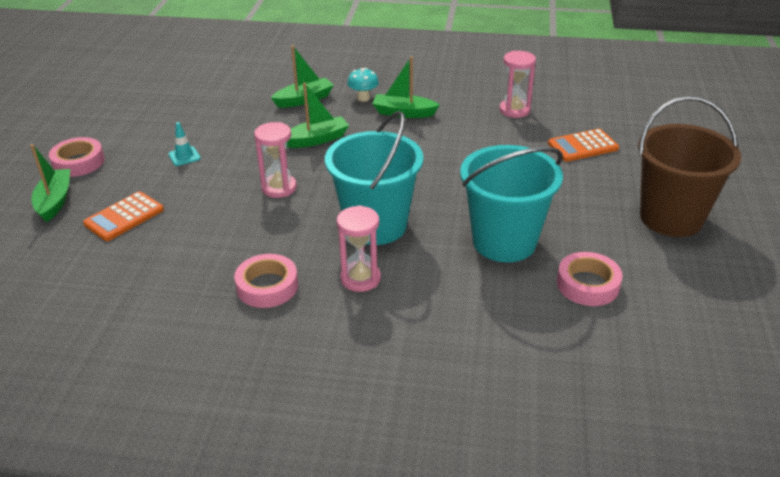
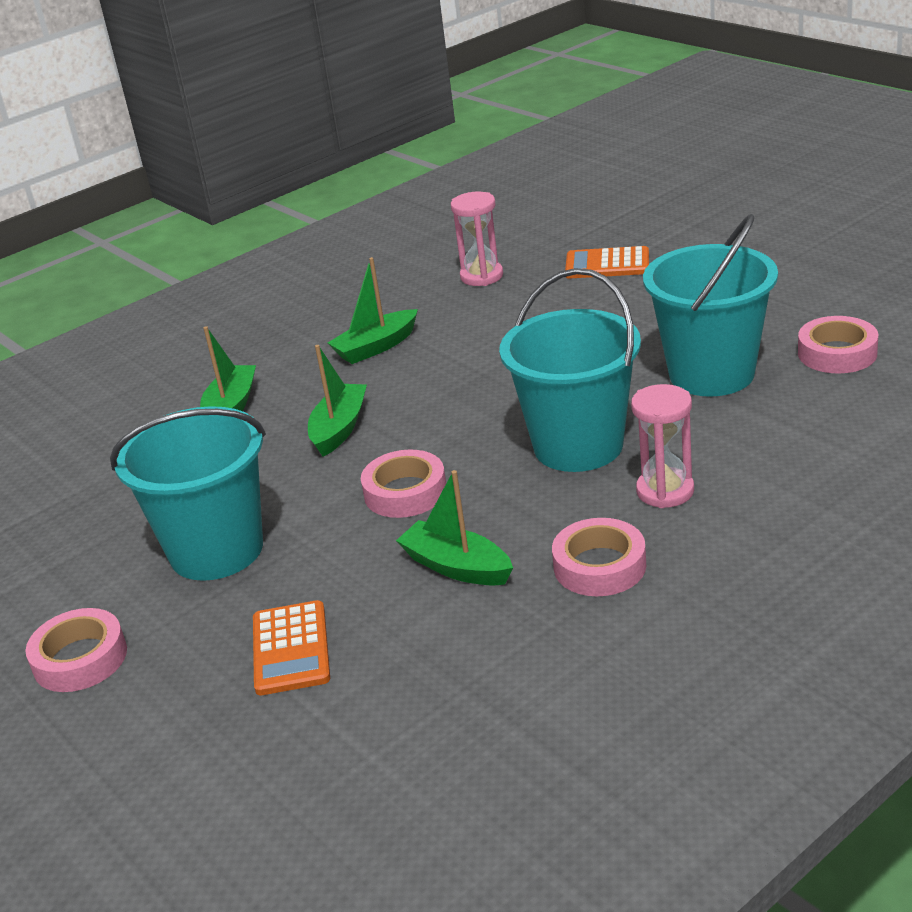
camera: 45 degrees left, 5 degrees down
(55, 201) = (154, 711): green boat -> green boat (457, 567)
(184, 156) = (216, 550): turquoise traffic cone -> turquoise bucket
(279, 188) = (405, 492): pink hourglass -> pink tape
(363, 98) = (299, 363): turquoise mushroom -> none
(583, 146) = (607, 264): orange calculator -> orange calculator turned 75 degrees clockwise
(671, 218) = (788, 268): brown bucket -> none

